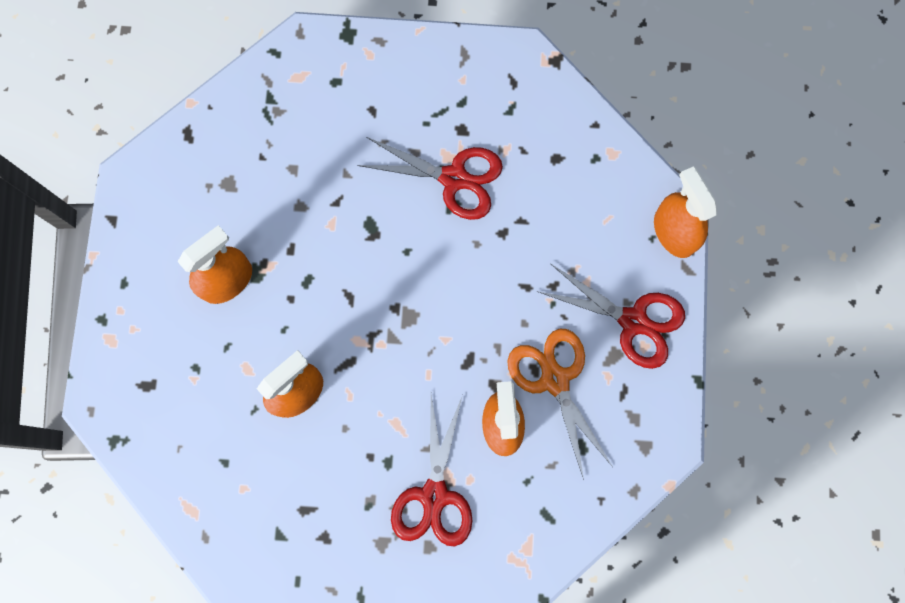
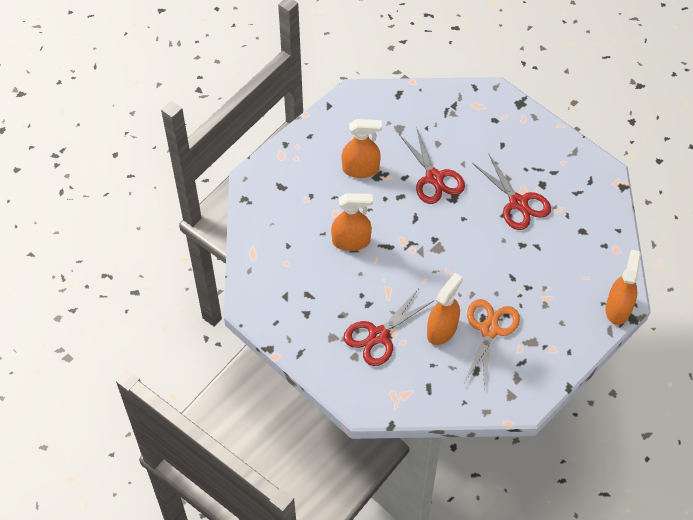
camera: 40 degrees right, 20 degrees down
(633, 321) = (557, 333): red scissors -> red scissors (434, 178)

